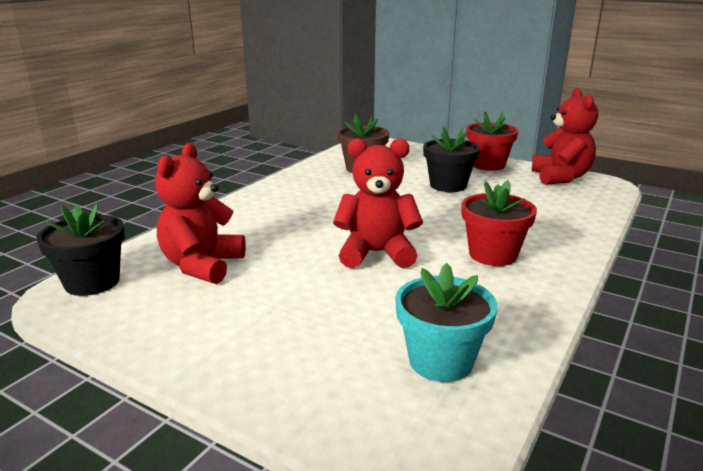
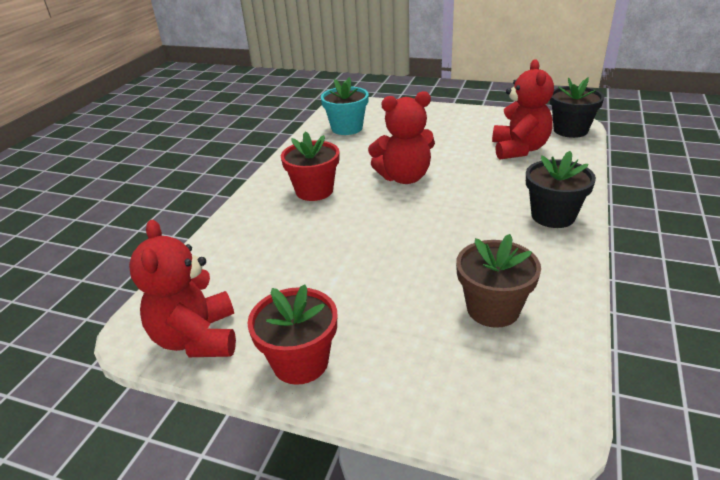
camera: 170 degrees right, 10 degrees up
(448, 185) = (360, 286): black flower pot -> black flower pot (553, 216)

